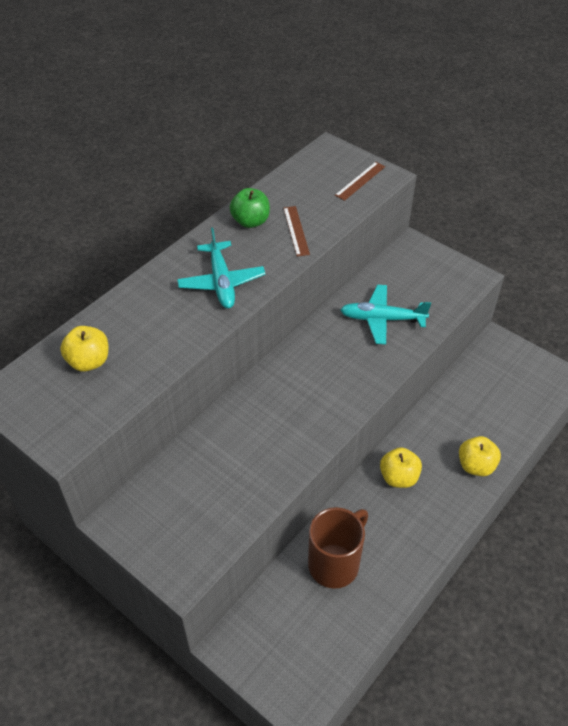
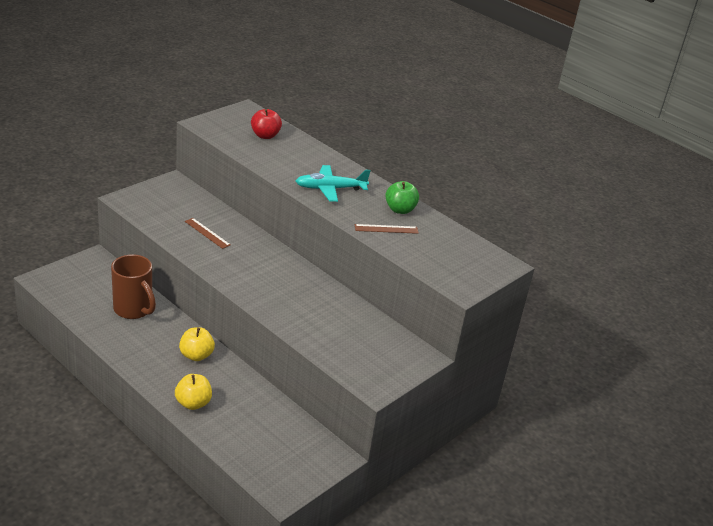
camera: 90 degrees right, 15 degrees down
(89, 361) = (265, 136): yellow apple -> red apple
(360, 181) = (454, 273): brown ruler -> brown ruler (207, 233)
(382, 319) = (326, 318): turquoise plane -> none

